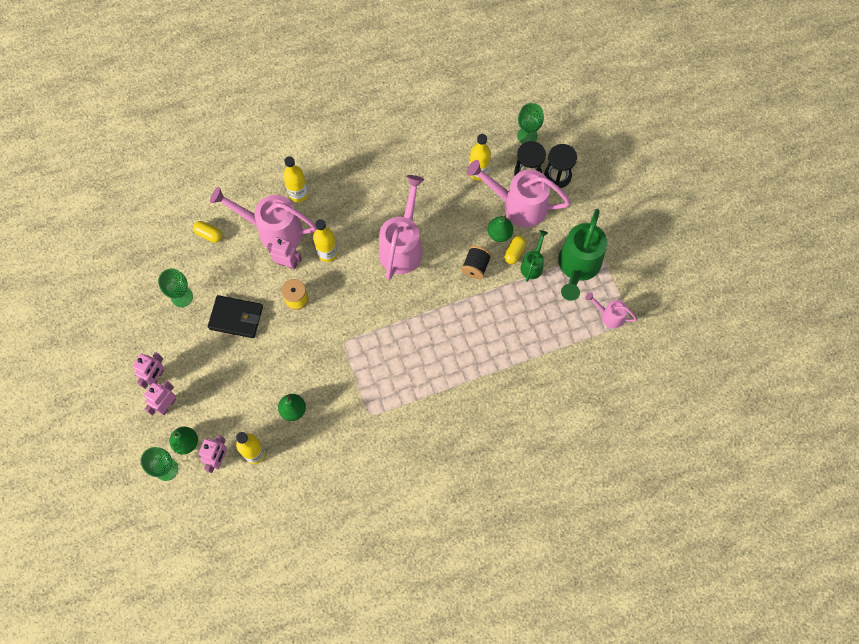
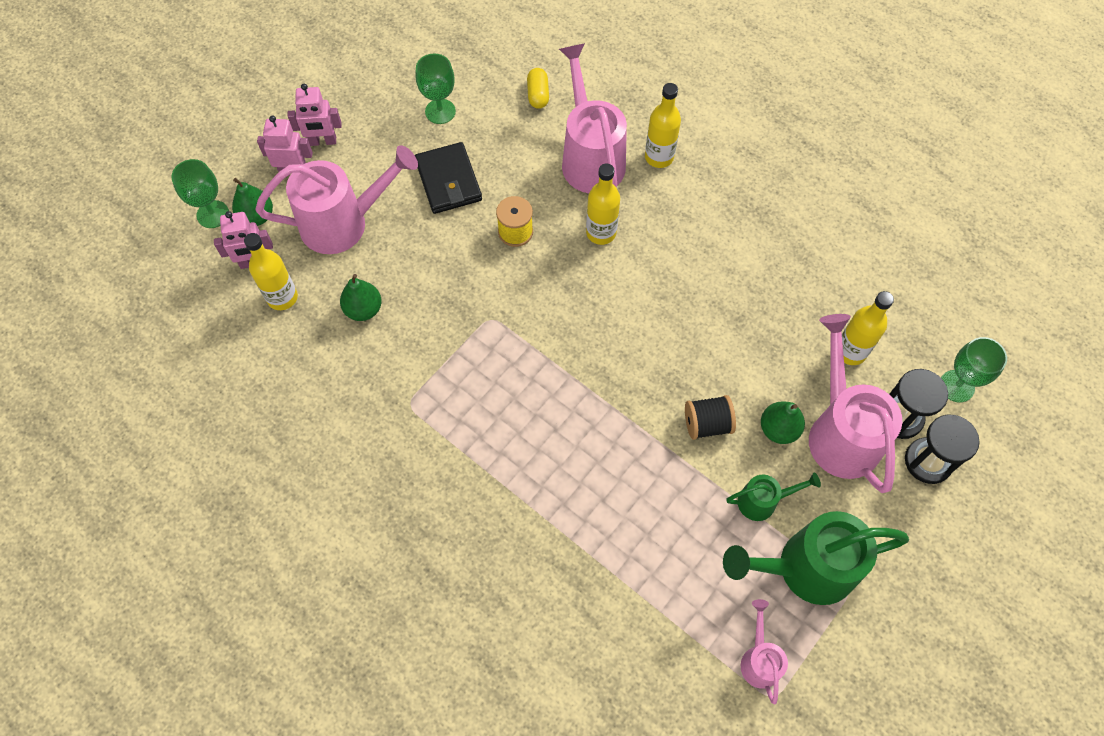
camera: 60 degrees right, 5 degrees down
(287, 263) = (556, 196): pink robot -> none
(403, 246) = (672, 315): pink watering can -> pink watering can (344, 223)
(514, 252) = (764, 465): yellow capsule -> none

